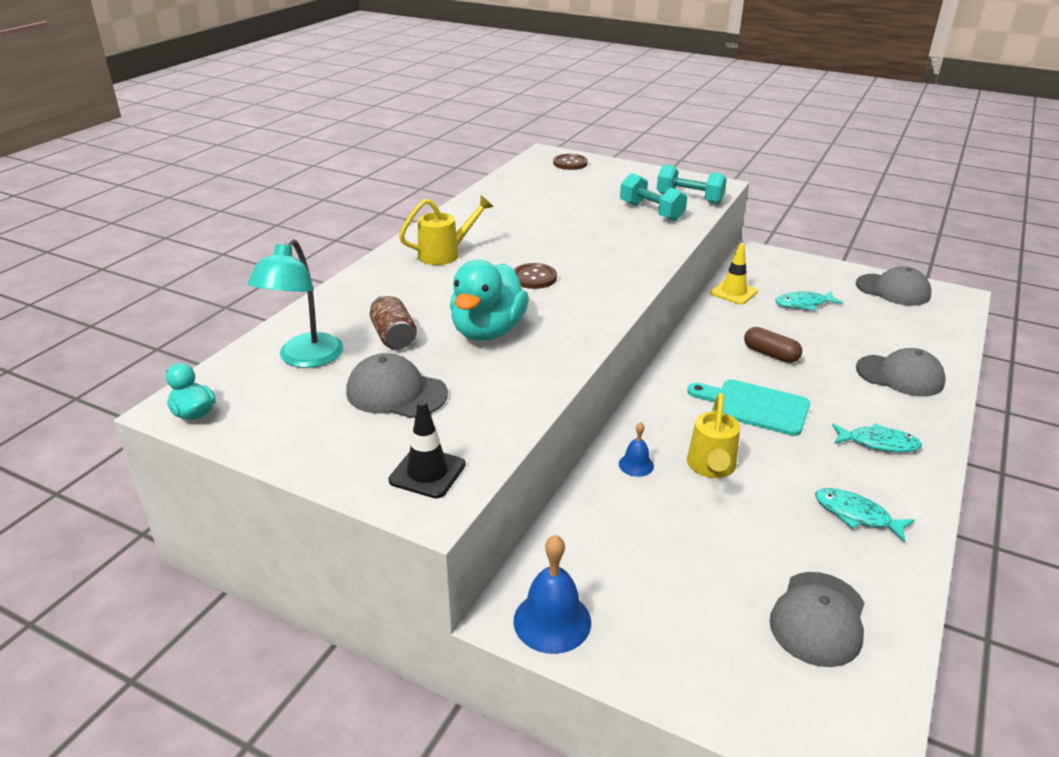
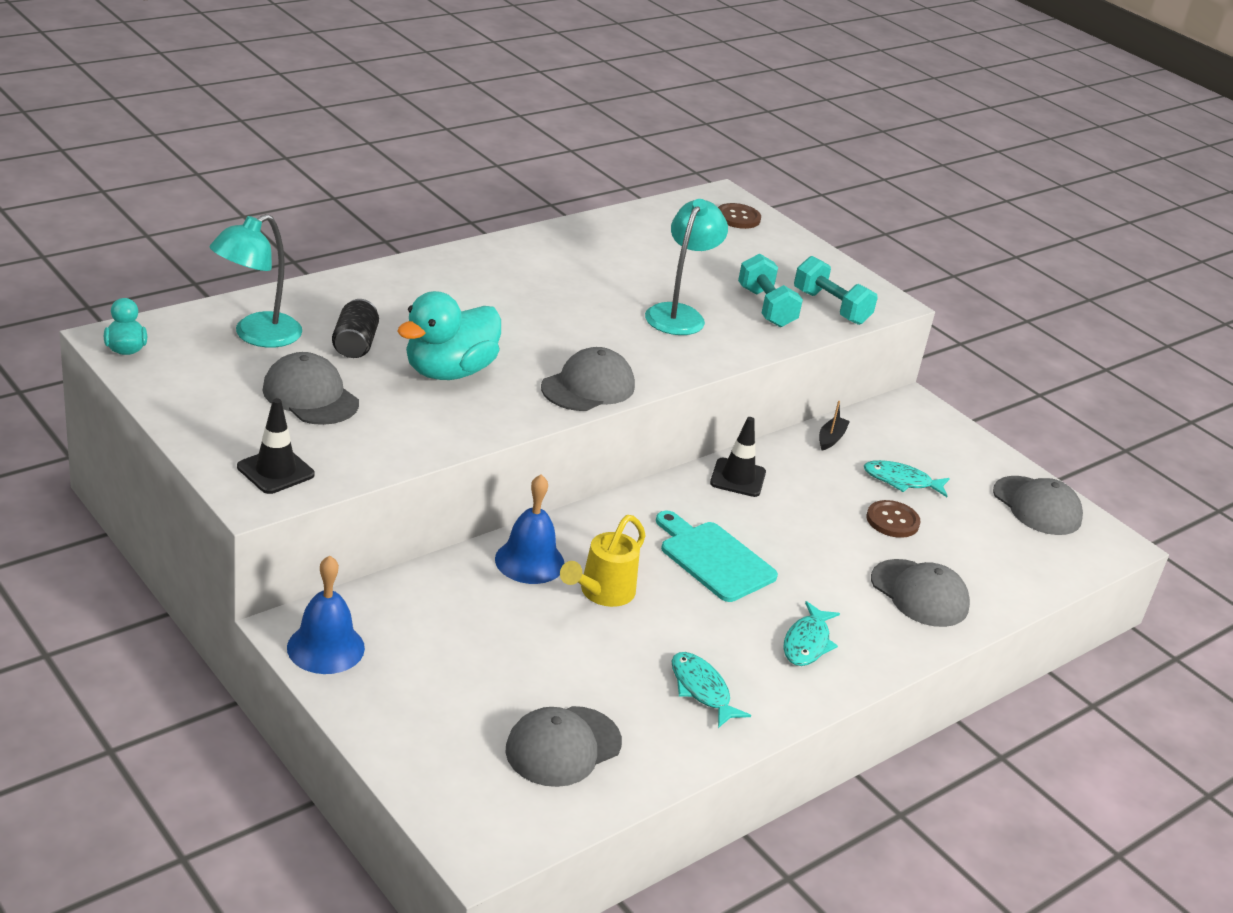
camera: 20 degrees right, 0 degrees up
(394, 337) = (355, 345): brown can -> black can
(445, 254) = (485, 278): yellow watering can -> none
(534, 277) = (552, 335): brown button -> brown button (892, 521)
(599, 305) = (588, 387): none -> grey cap
(603, 234) = (679, 314): none -> turquoise lamp
(636, 465) = (529, 561): blue bell -> blue bell, size x1.79
(707, 341) = (738, 478): none -> black traffic cone
(733, 292) = (831, 438): yellow traffic cone -> black boat
(770, 354) = (794, 517): brown capsule -> none
(878, 443) = (807, 643): turquoise fish -> turquoise fish turned 75 degrees clockwise

